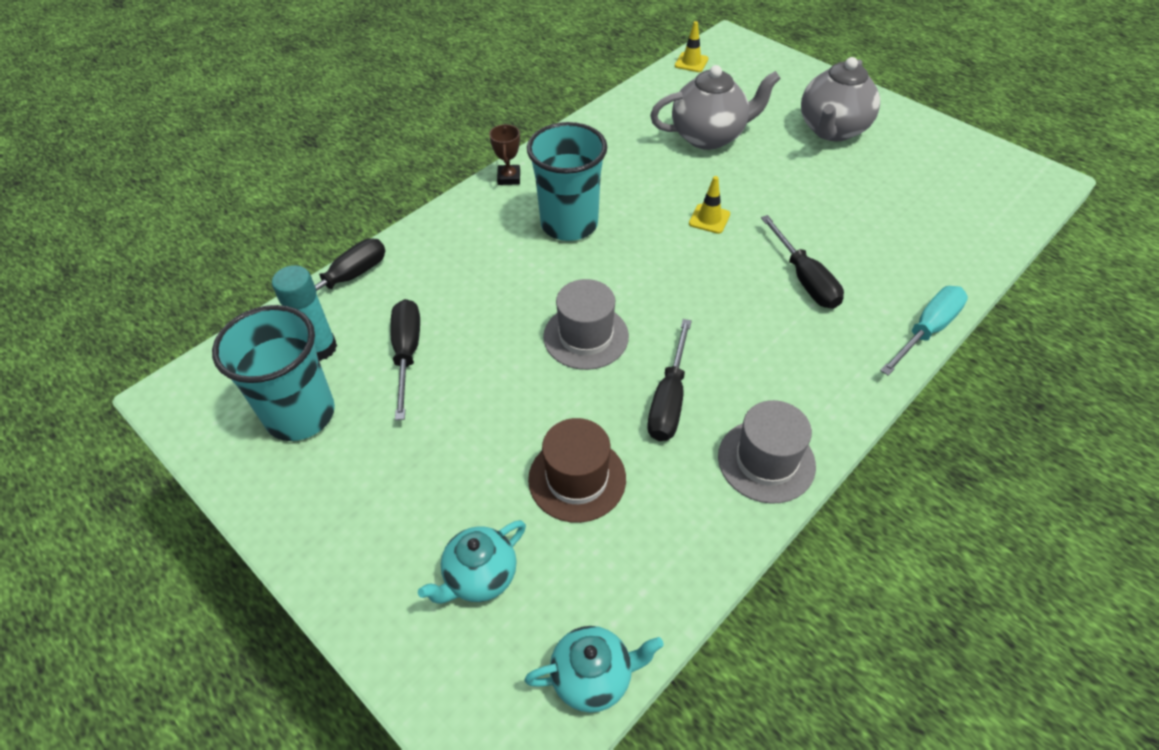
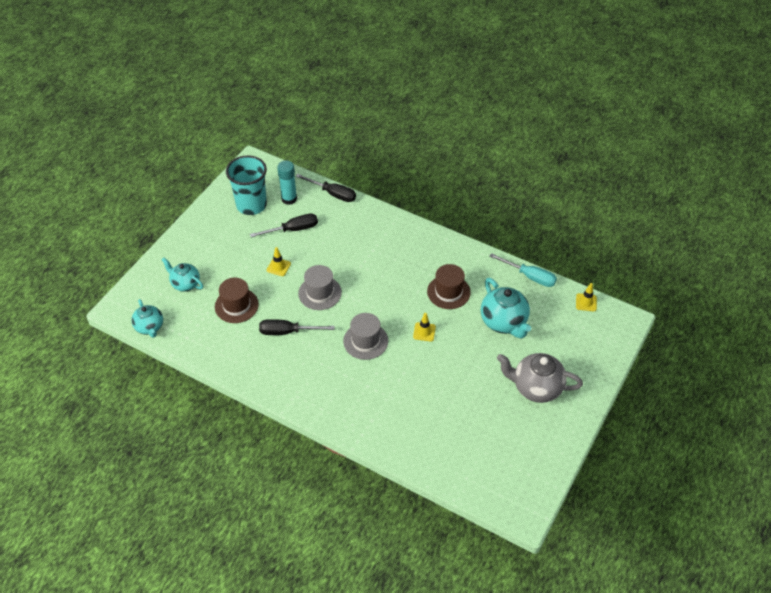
camera: 75 degrees right, 0 degrees up
(496, 390) = (278, 267): none -> yellow traffic cone
(509, 177) = (430, 236): brown trophy -> none
(569, 224) = (400, 270): turquoise cup -> none
(634, 179) = (448, 292): none -> brown hat
(709, 136) = (504, 322): grey teapot -> turquoise teapot
(766, 461) = (259, 373): grey hat -> grey hat (365, 341)
(804, 279) = (386, 381): black screwdriver -> none
(926, 330) = (361, 440): turquoise screwdriver -> turquoise screwdriver (529, 276)

